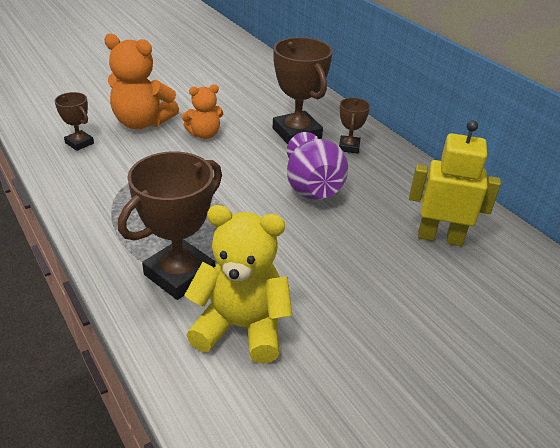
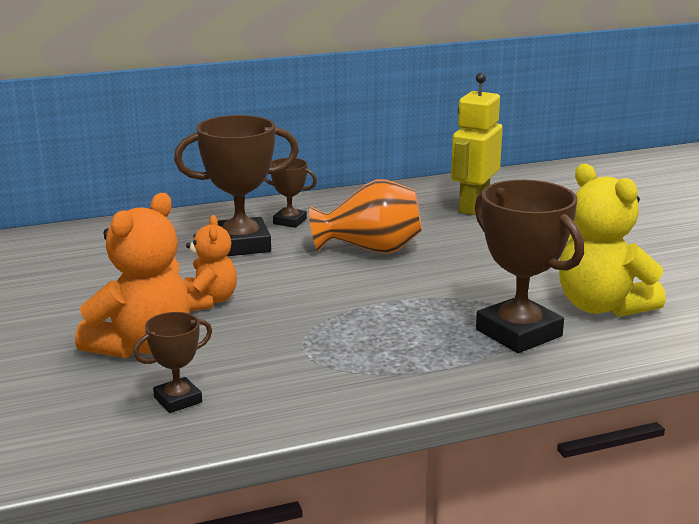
camera: 75 degrees left, 15 degrees down
(241, 327) = (601, 306): yellow teddy bear -> yellow teddy bear turned 60 degrees counterclockwise
(312, 188) = (370, 250): purple vase -> orange vase

